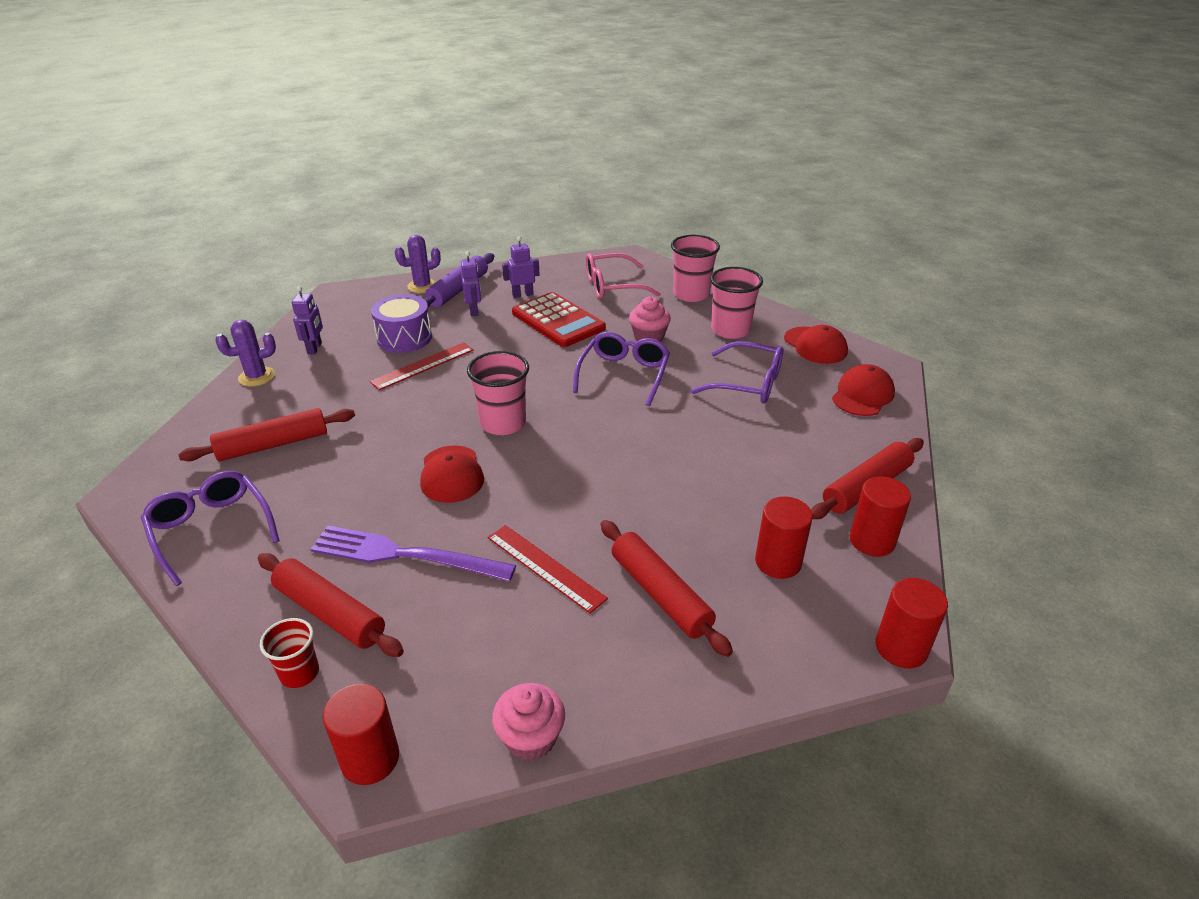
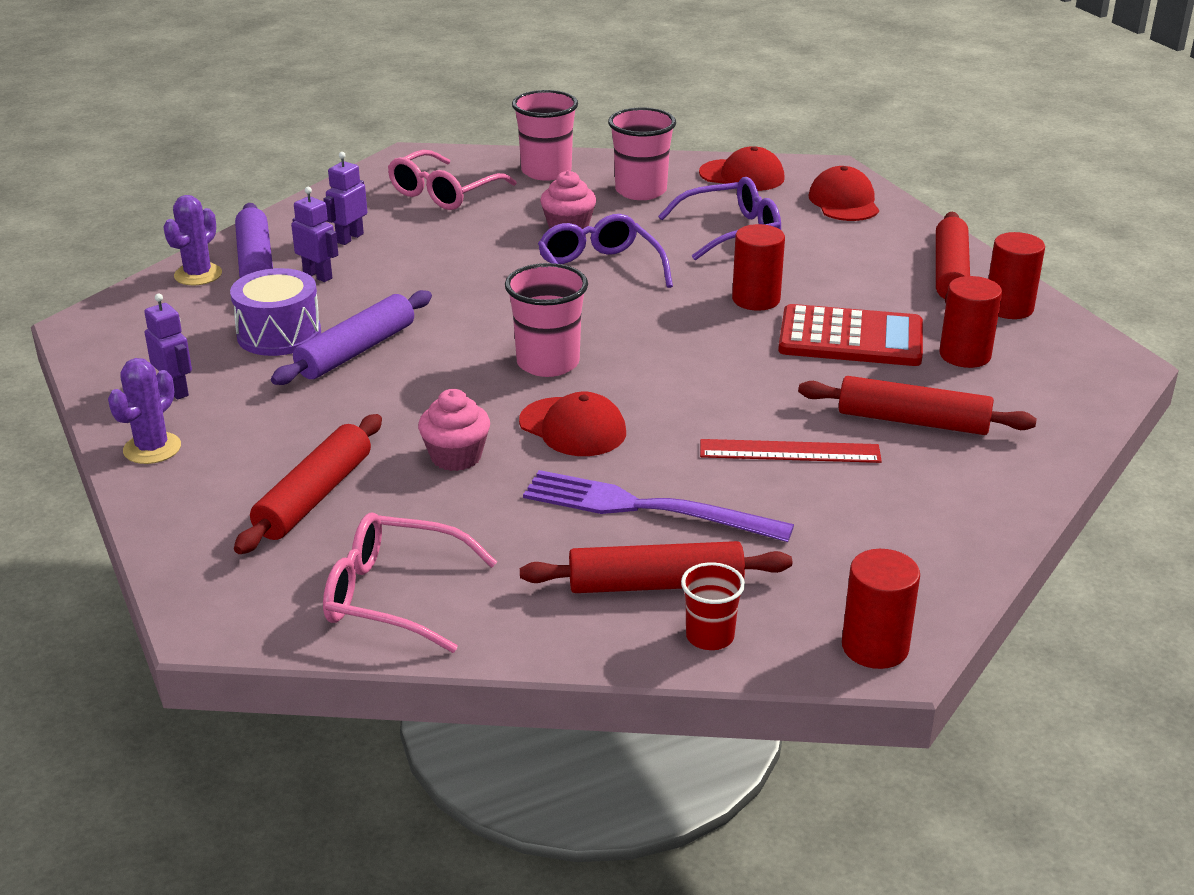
camera: 40 degrees left, 5 degrees down
(211, 529) = (394, 596): purple glasses -> pink glasses
(405, 555) = (646, 508): purple fork -> purple fork turned 45 degrees clockwise
(423, 365) = (356, 351): red ruler -> purple rolling pin
(530, 738) = (971, 561): pink cupcake -> pink cupcake (456, 457)
(558, 321) = (440, 249): red calculator -> red calculator (850, 338)
(901, 648) = (1125, 367): red cylinder -> red cylinder (756, 299)

